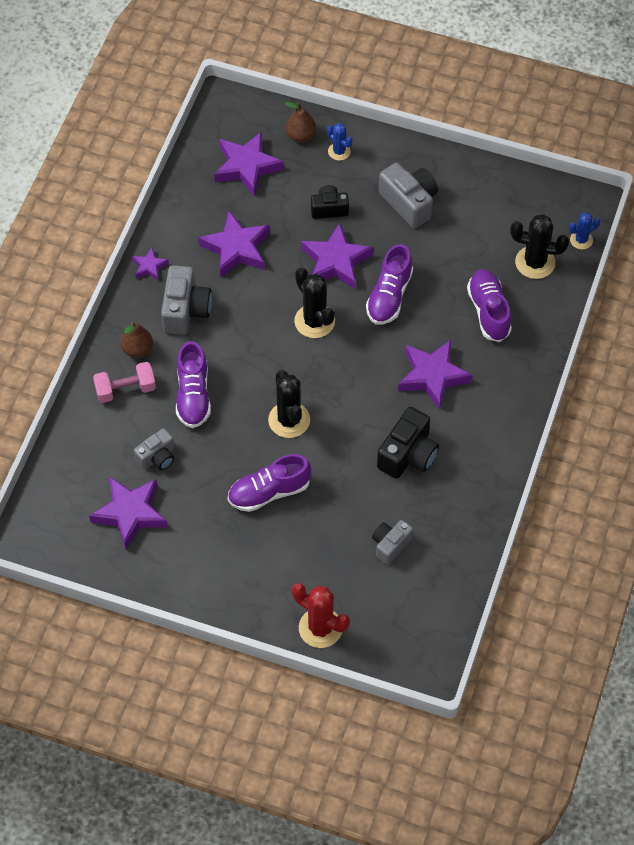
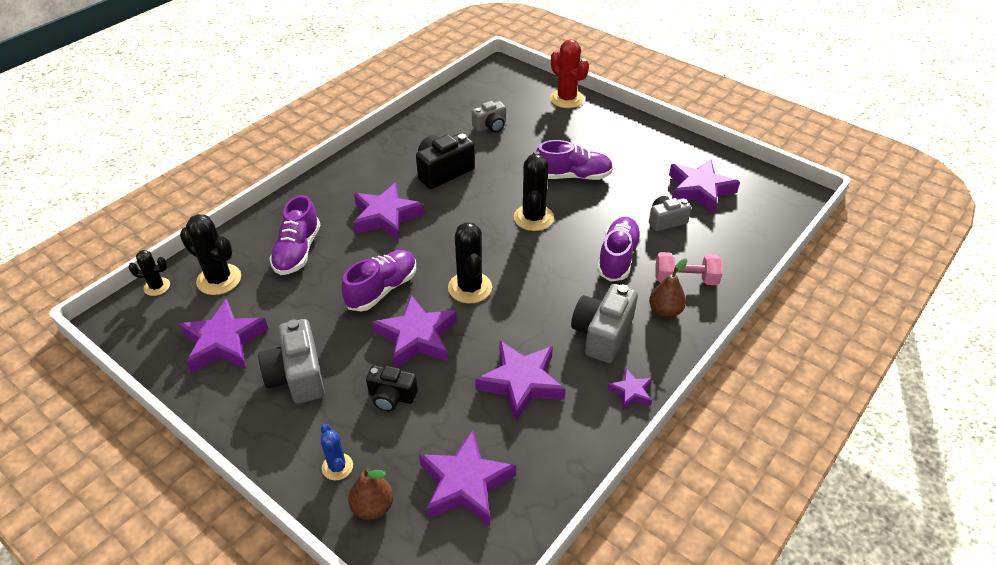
camera: 160 degrees left, 15 degrees down
(485, 211) = (224, 342): none -> purple star
(581, 240) = (157, 287): blue cactus -> black cactus

